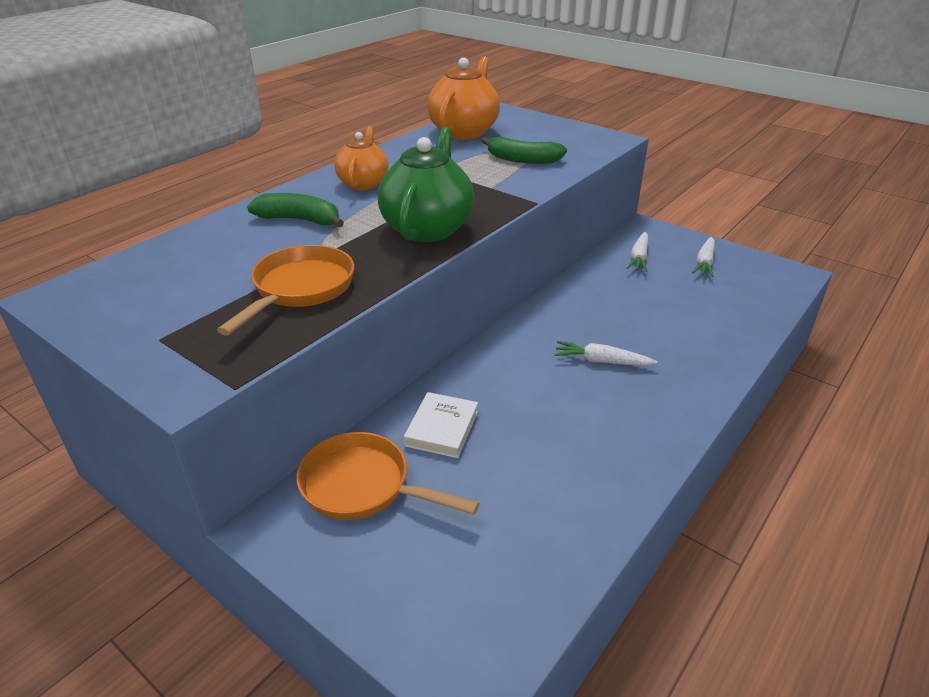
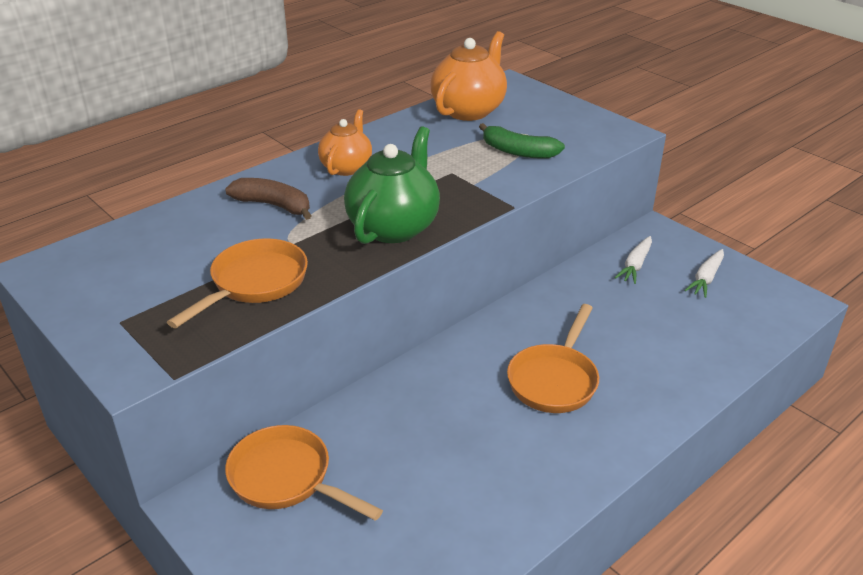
camera: 10 degrees right, 0 degrees up
(300, 220) = (274, 205): green banana -> brown banana
(442, 428) = (374, 431): white book -> none
(602, 361) = (554, 380): white carrot -> orange pan

